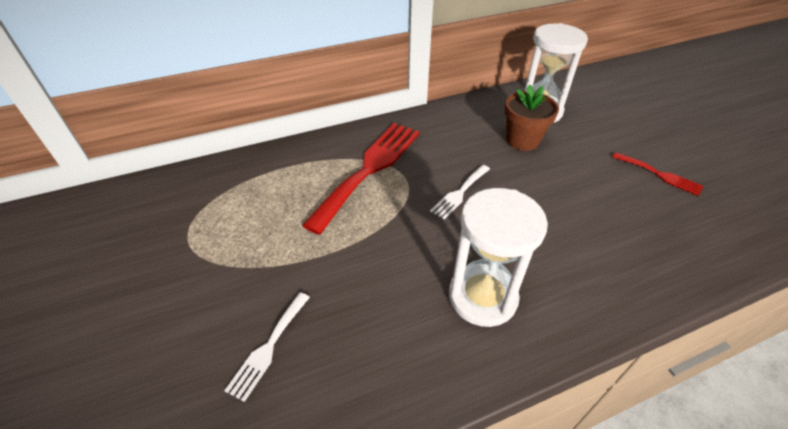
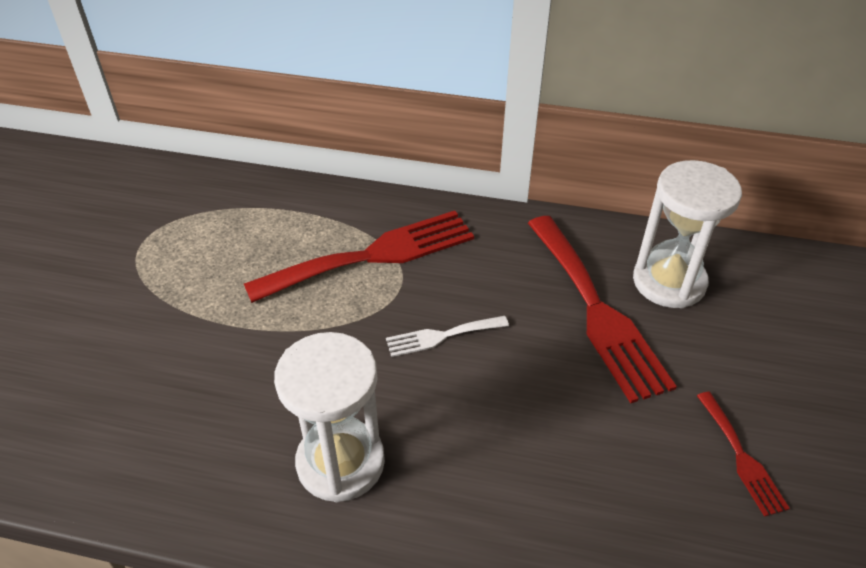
camera: 35 degrees right, 0 degrees up
(268, 347) = (112, 386): white fork -> none
(522, 140) = (596, 310): brown flower pot -> red fork

